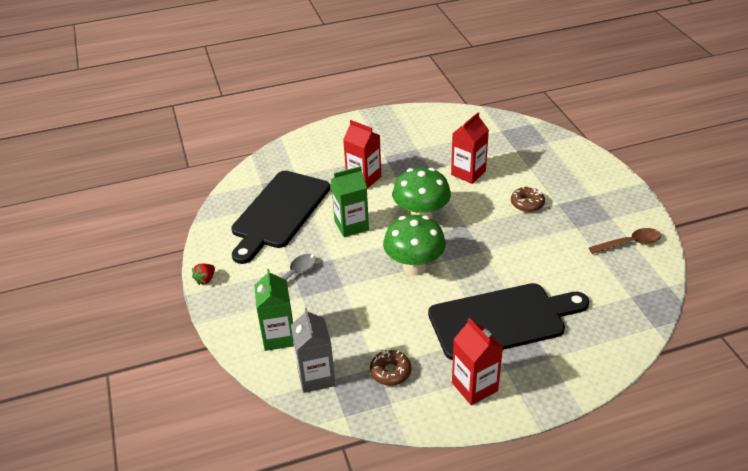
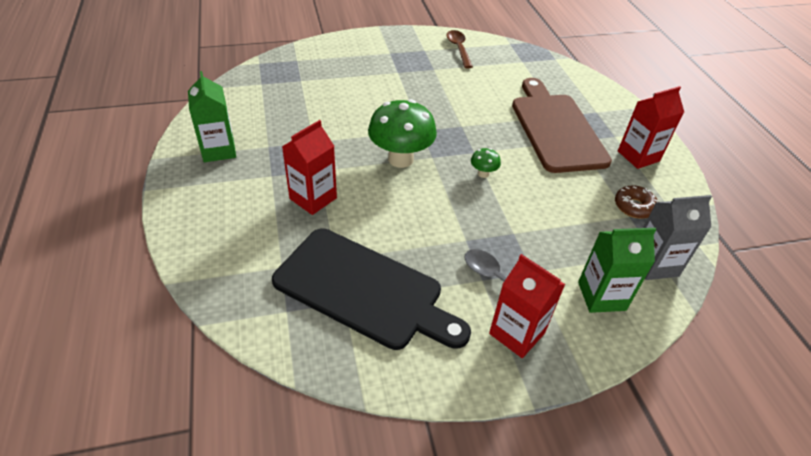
camera: 90 degrees left, 5 degrees up
(205, 279) = (502, 382): red strawberry -> none
(351, 225) = (405, 217): green carton -> green carton (219, 150)
(414, 267) = (483, 174): green mushroom -> green mushroom, size x0.44
(468, 173) = (331, 116): red carton -> red carton (517, 333)
(502, 320) = (556, 129): black cutting board -> brown cutting board
(527, 203) = (394, 88): brown donut -> none

